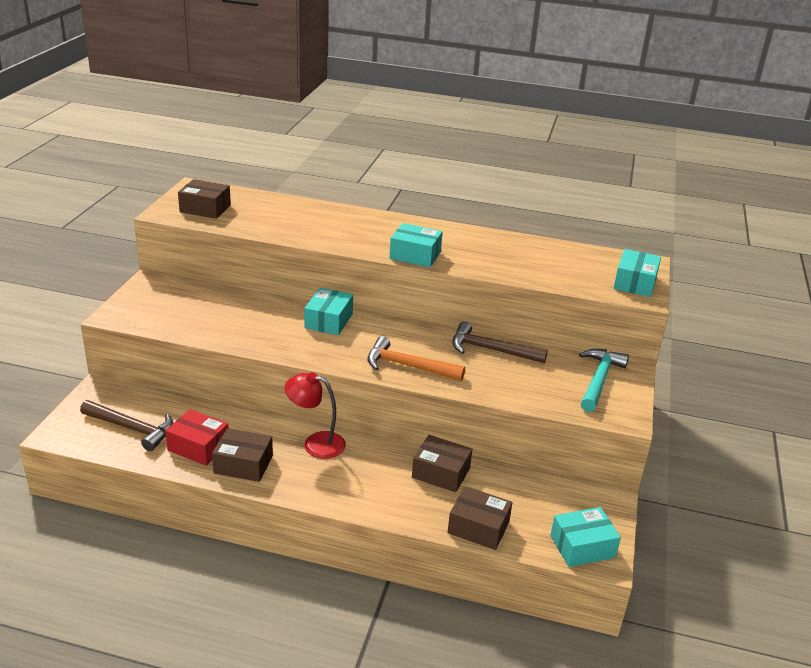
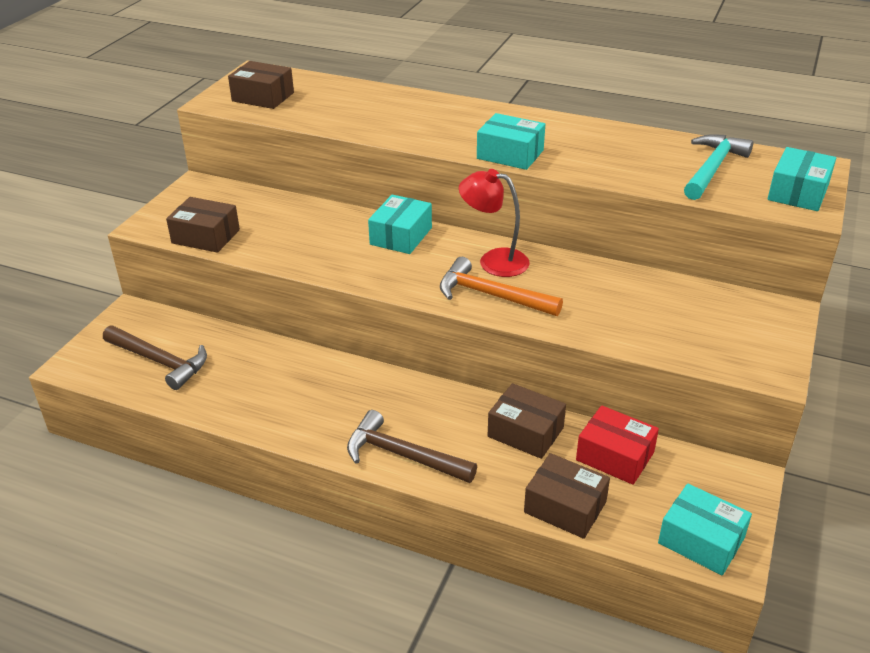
camera: 10 degrees right, 5 degrees up
(198, 447) = (233, 387): red box -> red box (615, 456)
(243, 464) = (282, 411): brown box -> brown box (206, 236)
(316, 443) = (374, 387): red lamp -> red lamp (493, 261)
(491, 350) = (602, 277): brown hammer -> brown hammer (403, 455)
(582, 546) = (701, 540): turquoise box -> turquoise box turned 45 degrees clockwise
(599, 380) = (740, 320): turquoise hammer -> turquoise hammer (712, 169)

